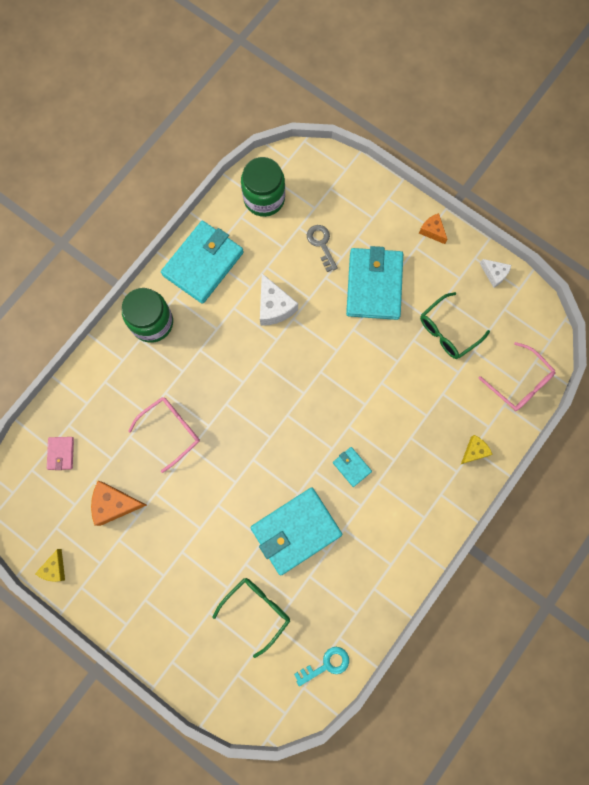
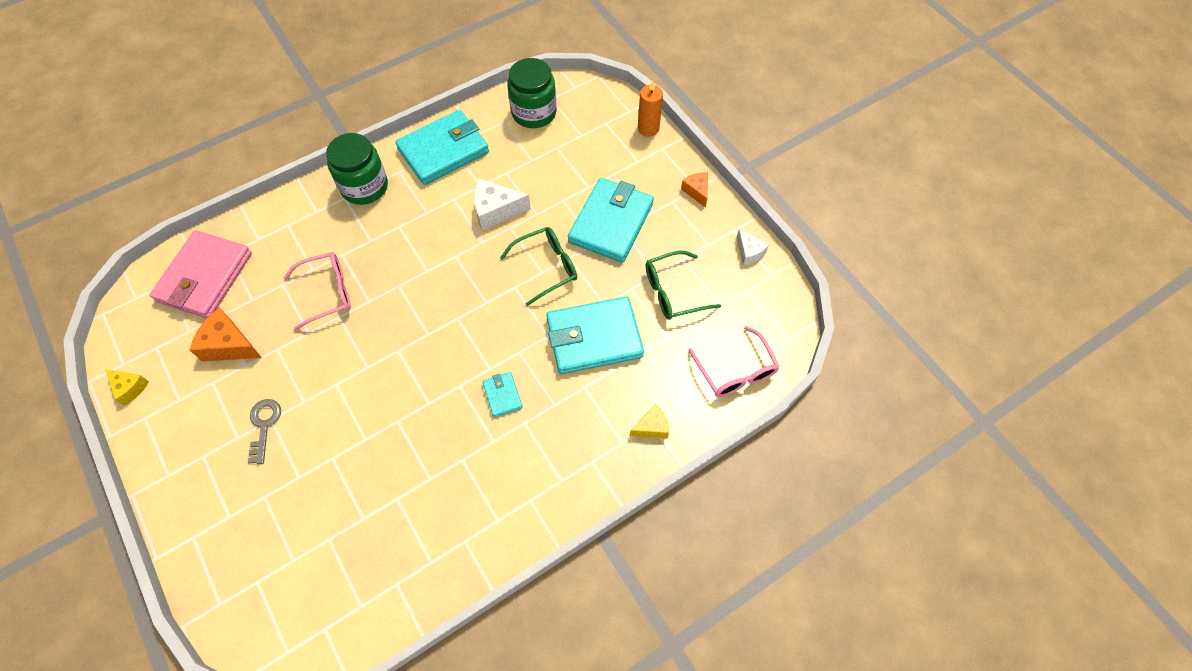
camera: 20 degrees right, 15 degrees down
(55, 568) = (130, 388): yellow cheese -> yellow cheese turned 90 degrees counterclockwise
(61, 453) = (205, 277): pink wallet -> pink wallet, size x2.24
(256, 611) = (317, 515): green glasses -> green glasses (546, 267)
(274, 306) = (496, 210): white cheese -> white cheese turned 90 degrees clockwise
(296, 531) = (406, 442): turquoise wallet -> turquoise wallet (594, 338)
(321, 244) = (573, 169): grey key -> grey key (264, 425)
(326, 665) = (365, 611): turquoise key -> none
(369, 181) = (648, 128): none -> orange candle

